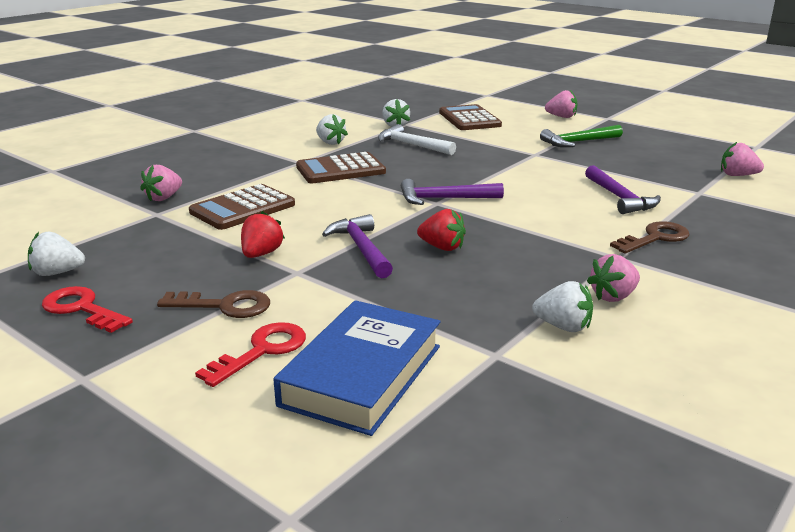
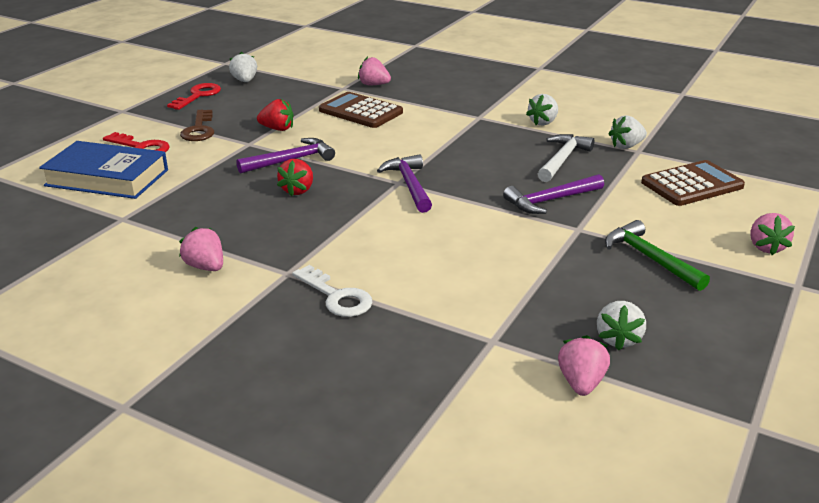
camera: 80 degrees right, 5 degrees up
(340, 170) = (467, 135): brown calculator -> none
(563, 326) = (157, 243): white strawberry -> white strawberry (618, 339)
(619, 198) = (449, 281): purple hammer -> purple hammer (551, 200)
(655, 238) = (336, 296): brown key -> white key

